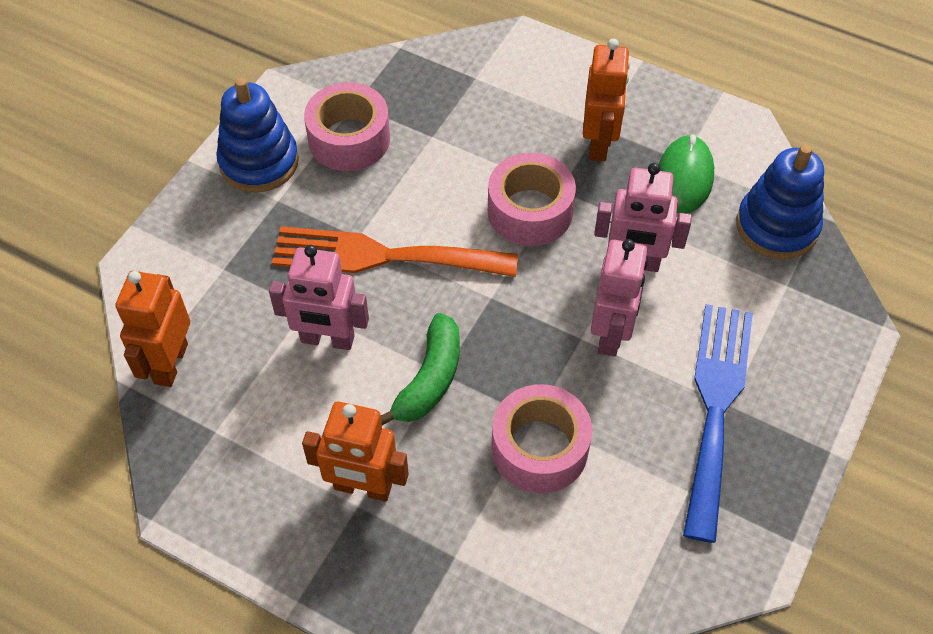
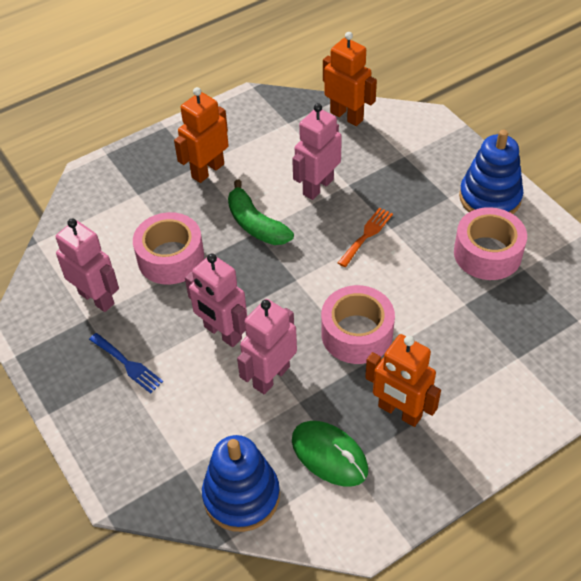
camera: 120 degrees right, 5 degrees down
(382, 256) = (366, 235): orange fork -> orange fork, size x0.46
(653, 498) = (97, 298): none -> pink robot
(715, 406) = (128, 364): blue fork -> blue fork, size x0.46

